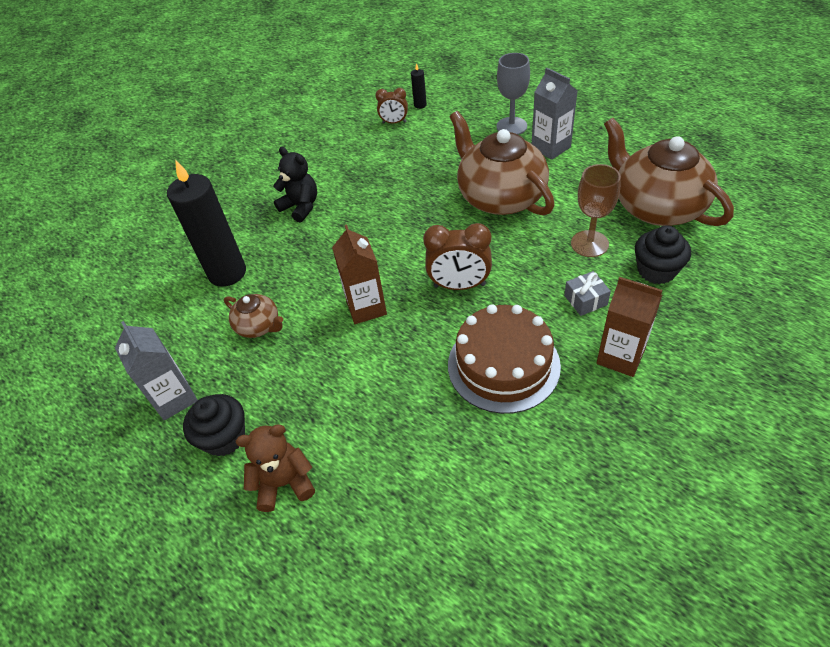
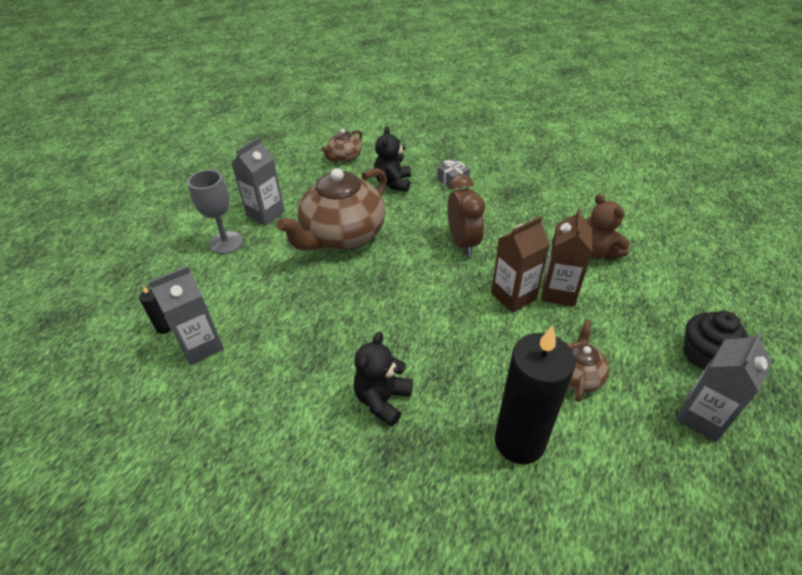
camera: 110 degrees left, 5 degrees down
(284, 483) = (705, 300): brown teddy bear -> brown teddy bear (598, 252)
(394, 122) = (201, 346): brown clock -> grey carton
(503, 365) = (530, 209): brown cake -> none
(589, 244) = (393, 183): brown goblet -> black teddy bear
(620, 356) = (496, 164): brown carton -> brown carton (558, 292)
(656, 206) = (344, 157): brown teapot -> brown teapot, size x0.48
(656, 270) = (413, 155): black cupcake -> none

